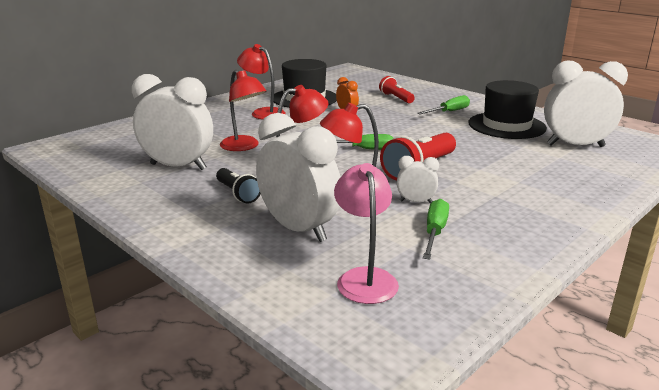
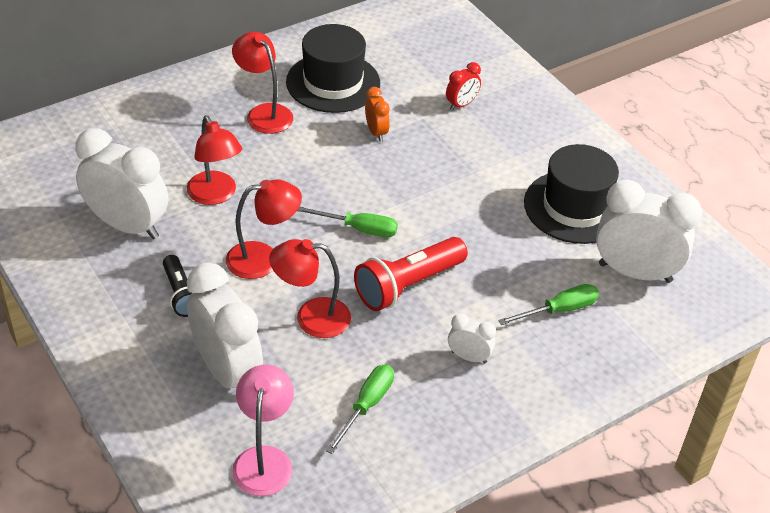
camera: 10 degrees right, 20 degrees up
(396, 98) = (461, 104): red flashlight -> red clock
(415, 202) = (372, 349): white clock -> white clock (469, 357)
(449, 112) = (516, 156): green screwdriver -> green screwdriver (559, 310)

